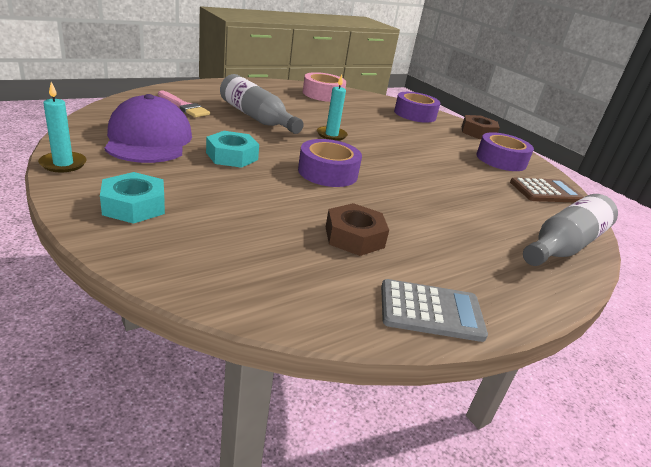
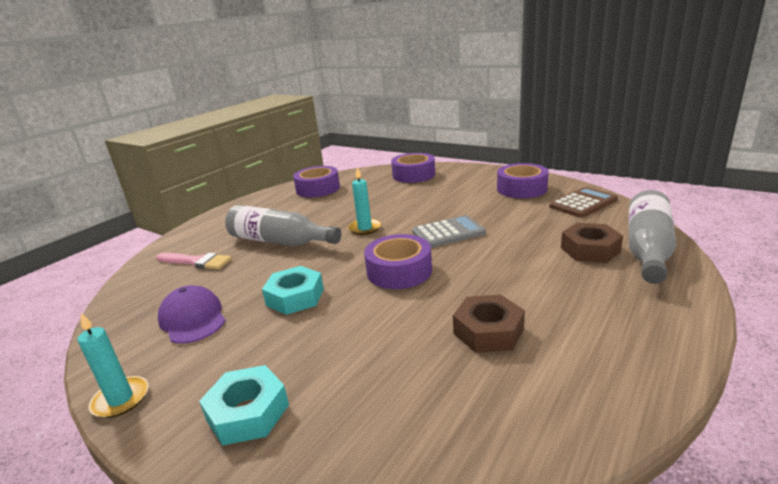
camera: 15 degrees left, 5 degrees down
(149, 139) = (193, 319): purple cap -> purple cap, size x0.63
(323, 94) = (318, 189): pink tape -> purple tape
(431, 311) = (626, 378): grey calculator -> grey calculator (448, 232)
(478, 132) = (479, 170): brown nut -> brown nut (590, 249)

